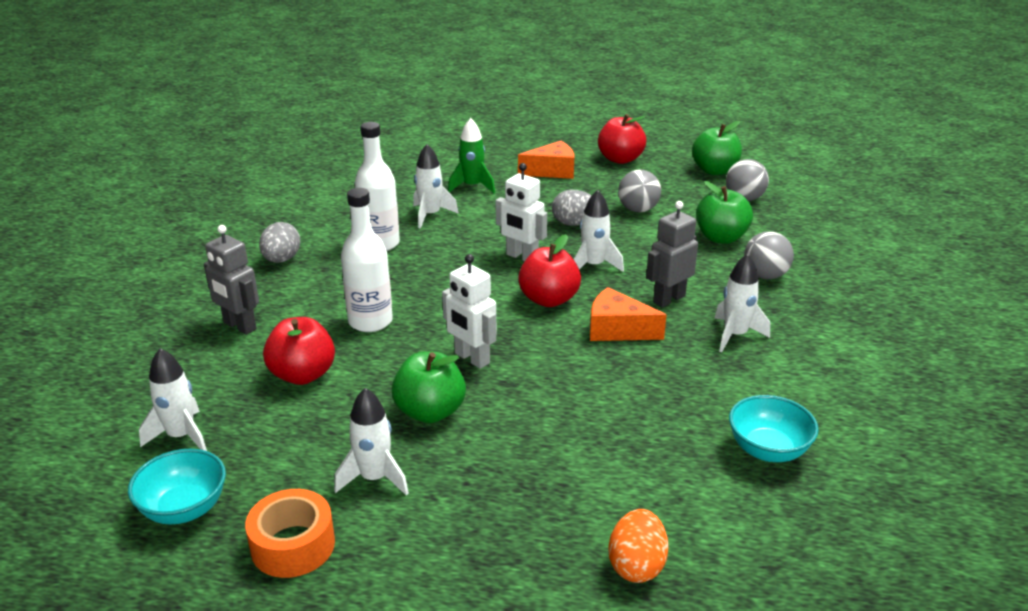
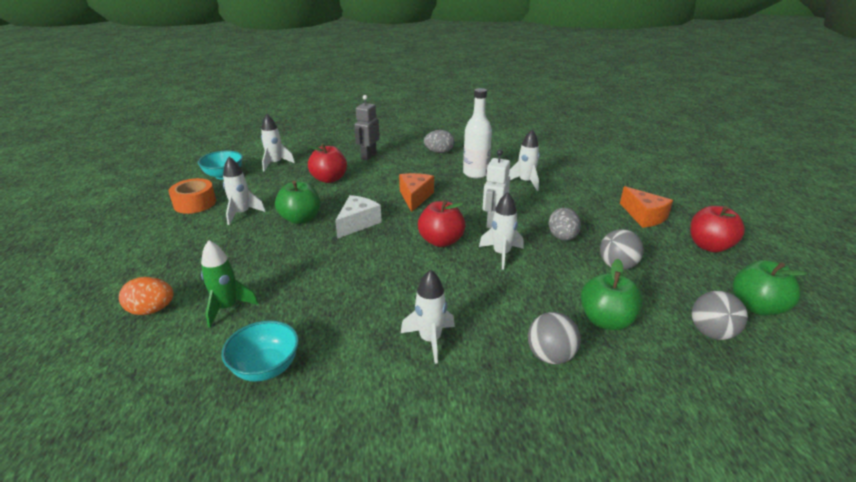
camera: 75 degrees right, 0 degrees up
(370, 322) = (386, 186): white bottle -> none
(471, 358) = (357, 223): white robot -> white cheese
(472, 186) = (581, 189): green rocket -> green rocket (227, 308)
(617, 329) = (413, 275): orange cheese -> orange cheese (415, 197)
(668, 299) = (471, 297): grey robot -> none

